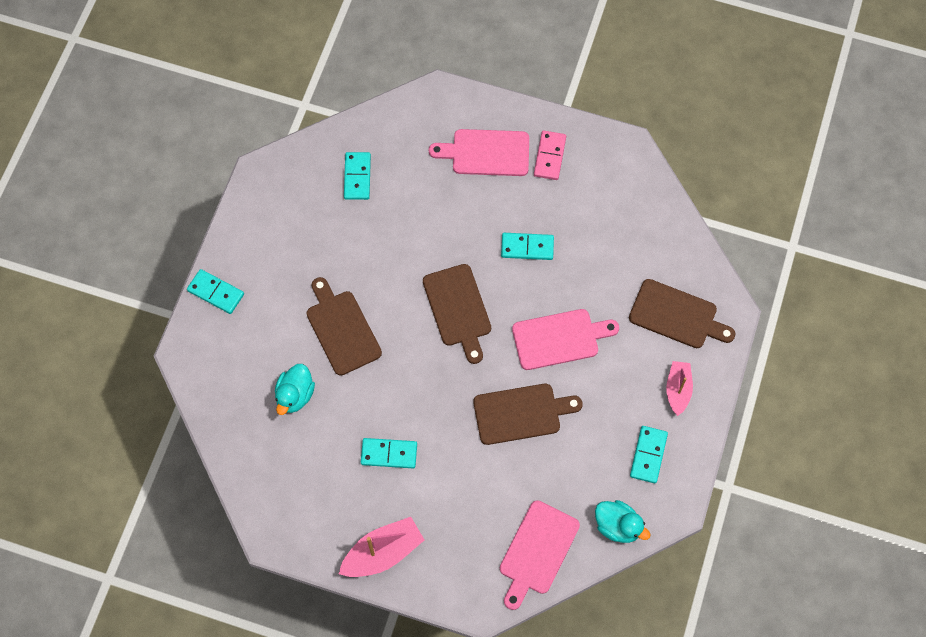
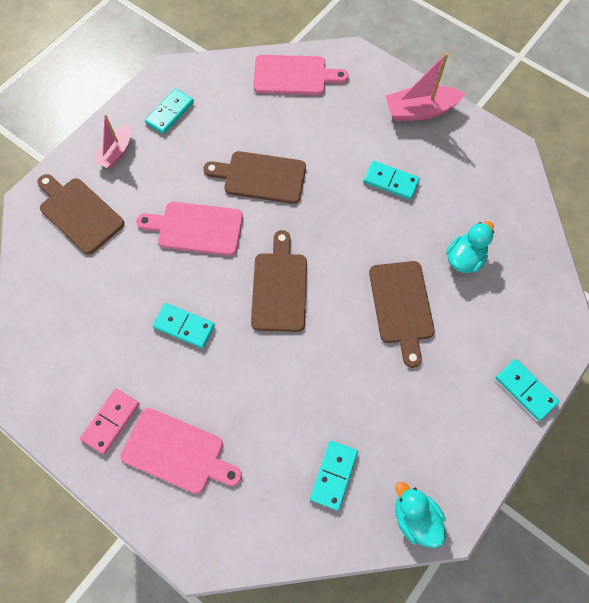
camera: 160 degrees left, 0 degrees up
(537, 551) = (293, 75): pink cutting board -> pink cutting board turned 45 degrees clockwise
(618, 526) = (222, 73): turquoise duck -> turquoise duck (415, 517)

